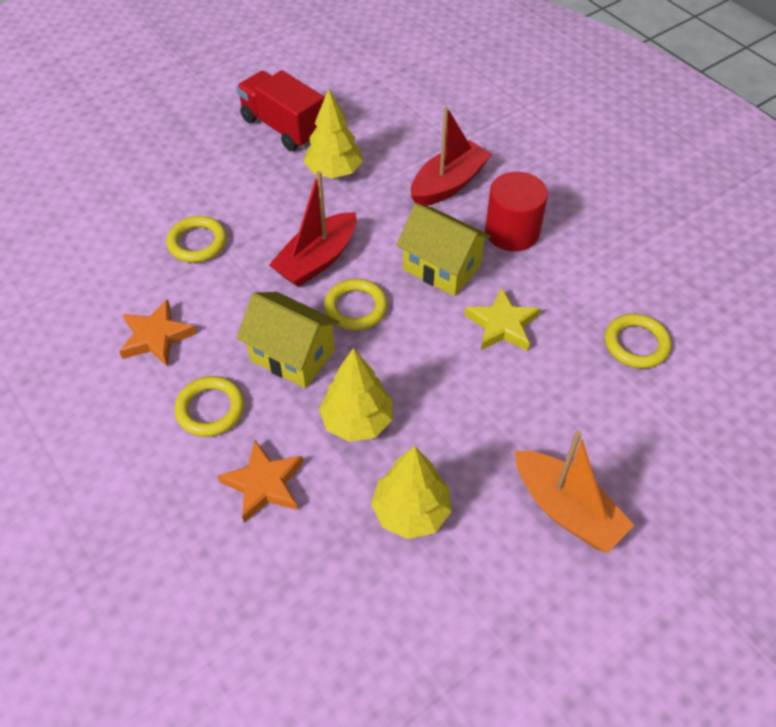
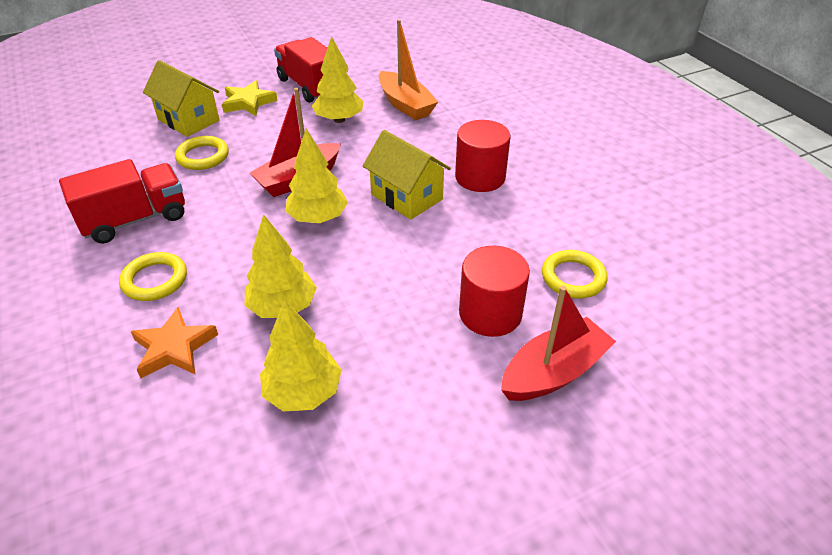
camera: 10 degrees right, 10 degrees down
(156, 337) = (135, 220): orange star -> red truck
(292, 356) = (246, 248): yellow house -> yellow house (188, 120)
(356, 308) = (318, 218): yellow ring -> yellow tree
(448, 184) = (434, 138): red boat -> red boat (553, 372)
(502, 325) = (447, 247): yellow star -> yellow star (248, 102)
(565, 397) = (490, 313): none -> red cylinder
(566, 509) = (460, 413): orange boat -> orange boat (405, 105)

